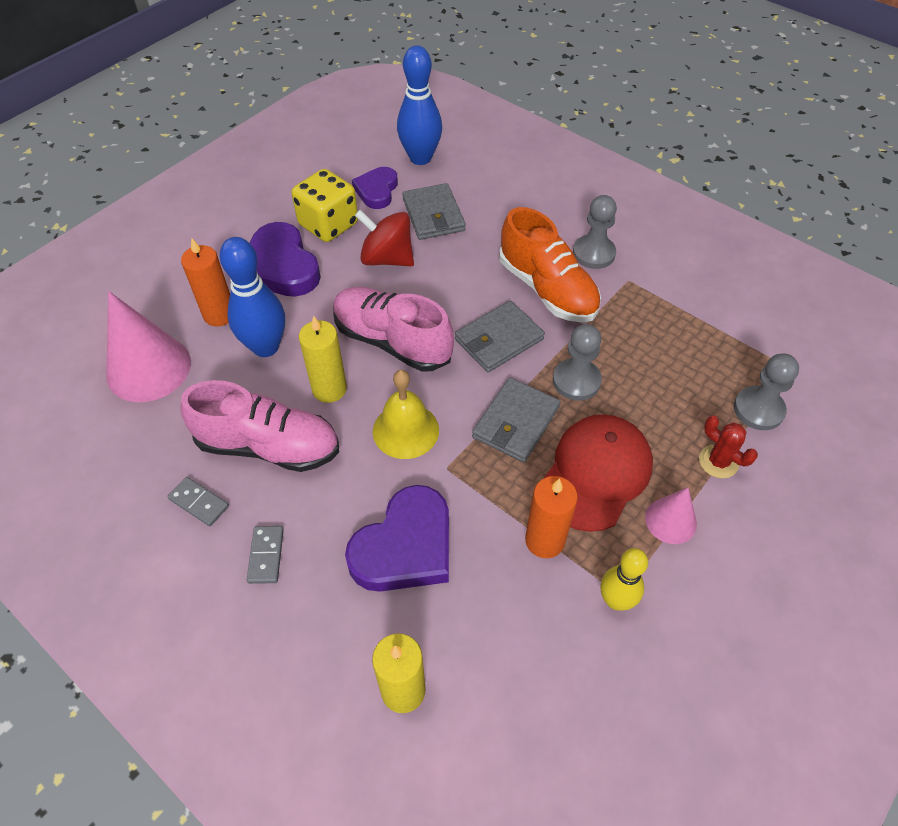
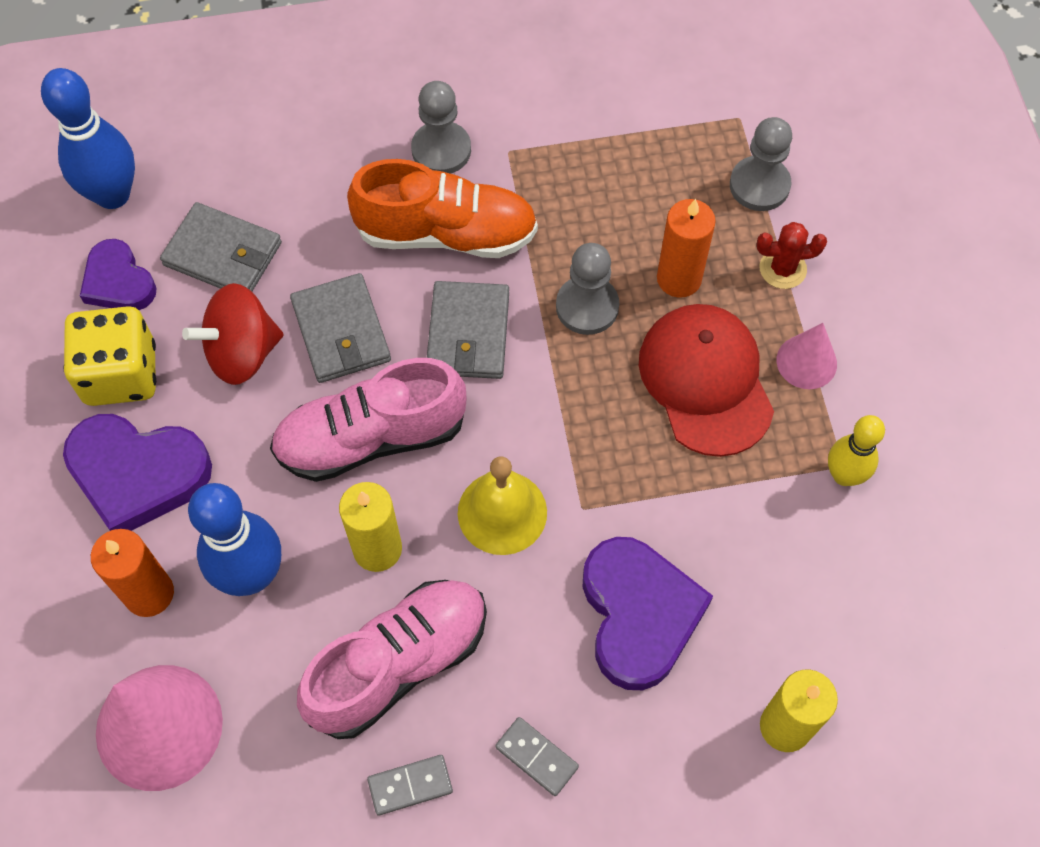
camera: 50 degrees left, 10 degrees up
(516, 422) = (586, 402): grey wallet -> grey wallet (341, 331)
(544, 540) = (737, 484): orange candle -> orange candle (679, 278)

